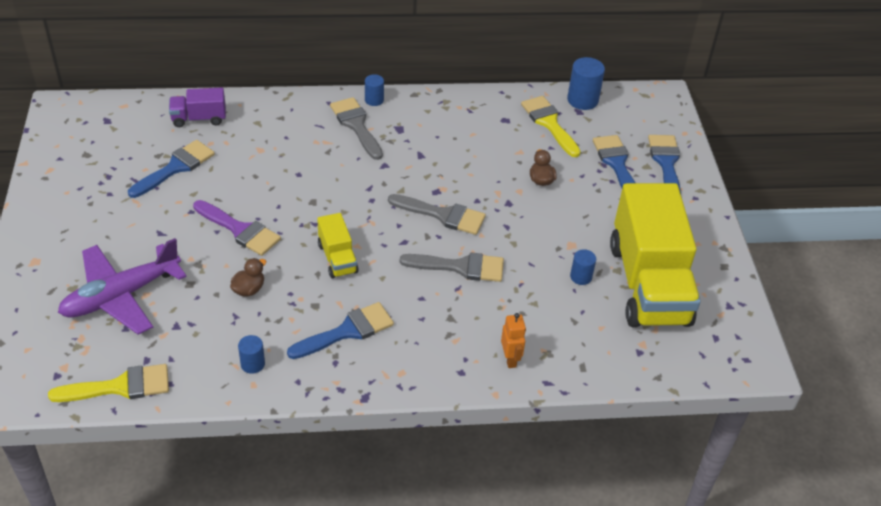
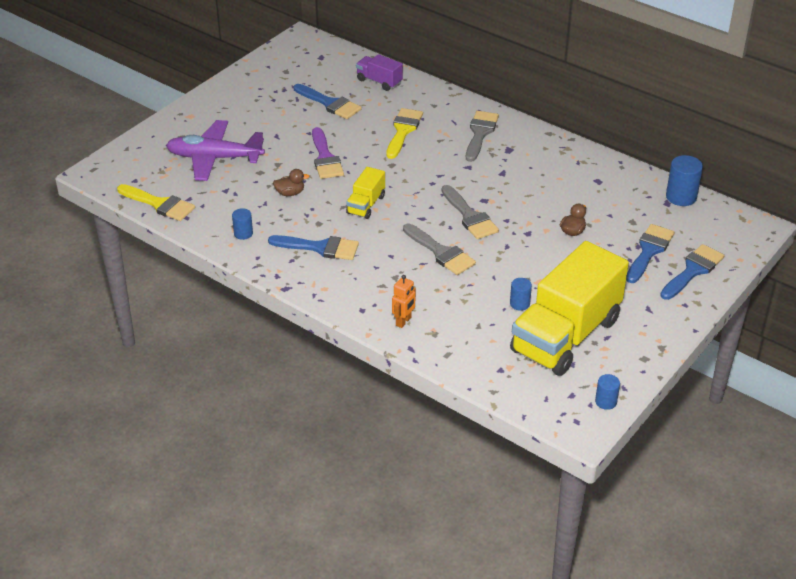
camera: 45 degrees right, 5 degrees down
(175, 168) = (329, 103): blue brush -> blue brush turned 45 degrees clockwise
(374, 100) = (513, 123): blue cylinder -> blue cylinder (606, 402)
(549, 123) = (630, 199): yellow brush -> yellow brush (403, 131)

